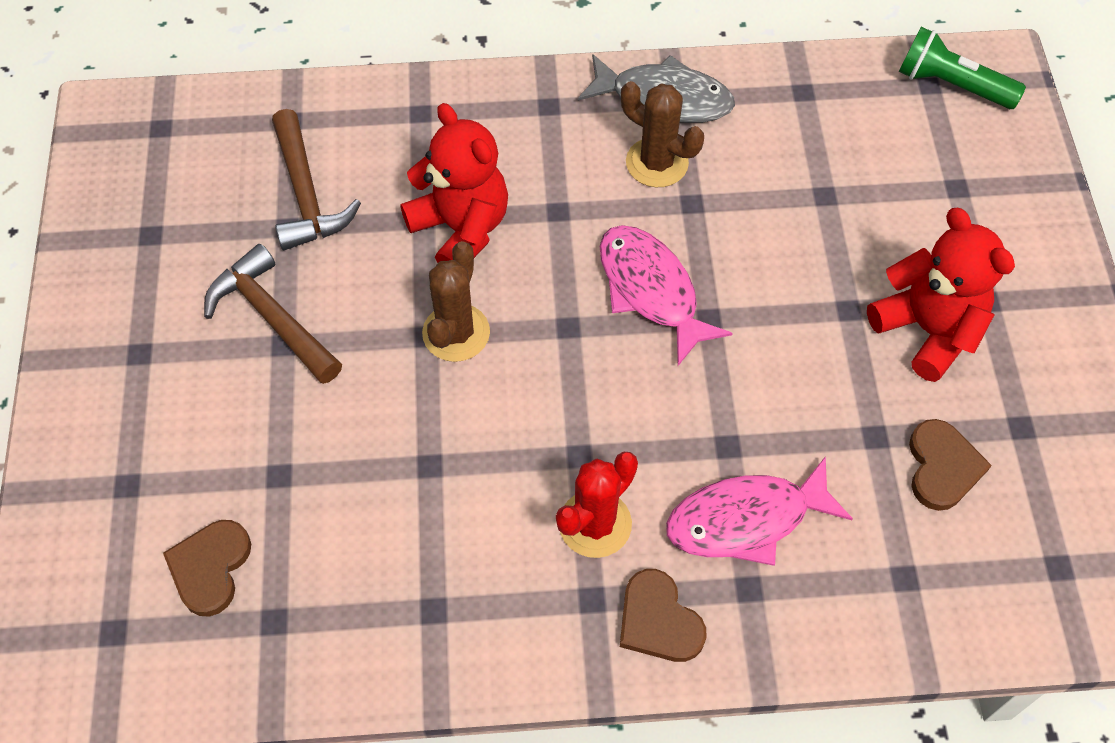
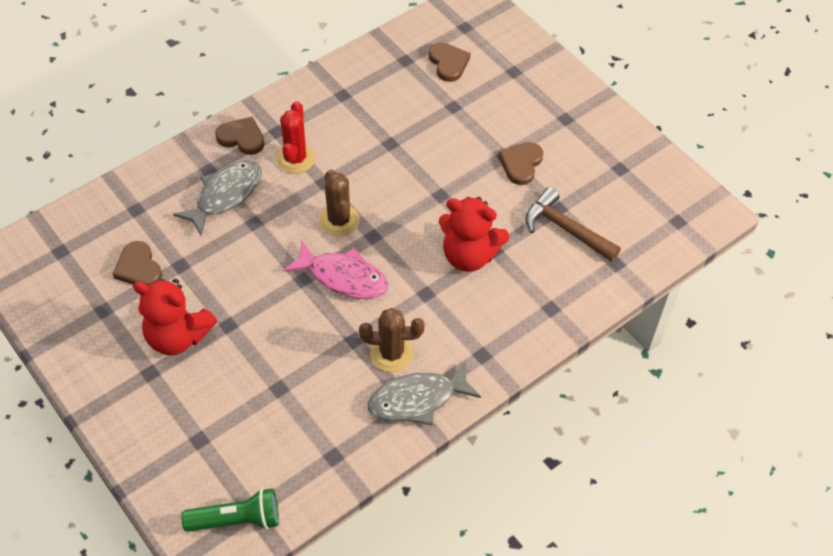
camera: 145 degrees right, 5 degrees down
(272, 317) = (521, 164): brown hammer -> brown heart
(456, 333) = (426, 203): brown cactus -> brown cactus (339, 220)
(746, 519) = (225, 195): pink fish -> grey fish

